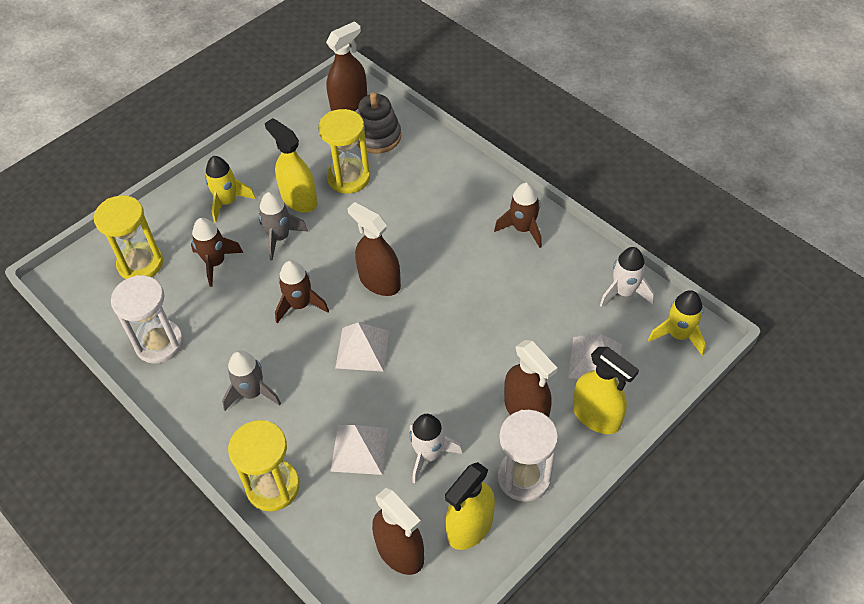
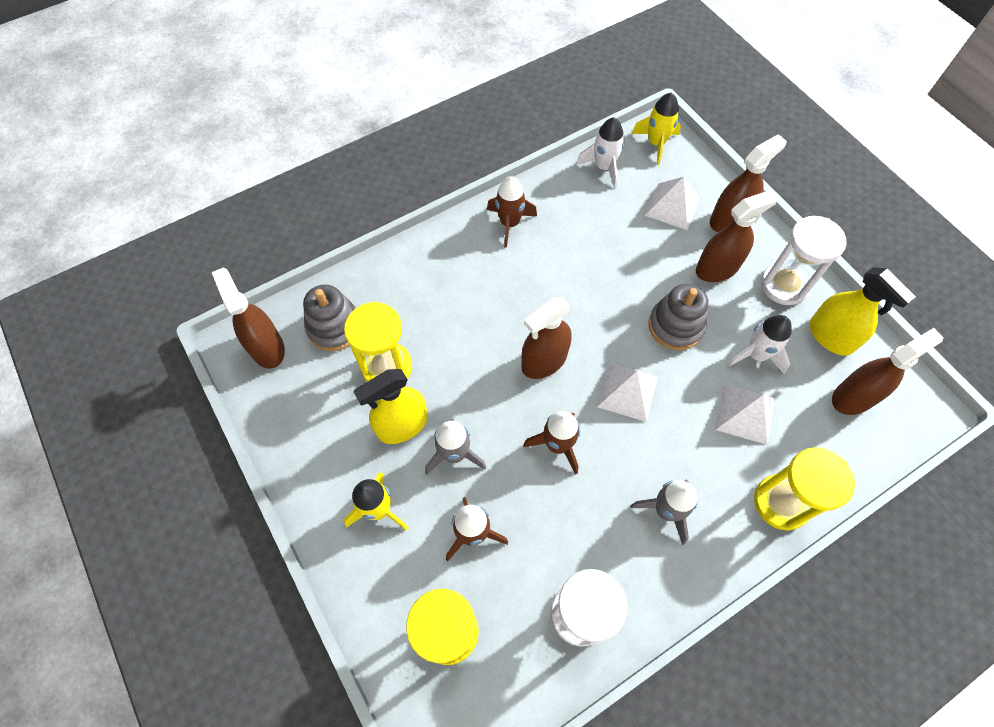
camera: 80 degrees left, 10 degrees up
(444, 380) = (675, 326): none -> grey stacking toy
(596, 416) = (728, 219): yellow spray bottle -> brown spray bottle

